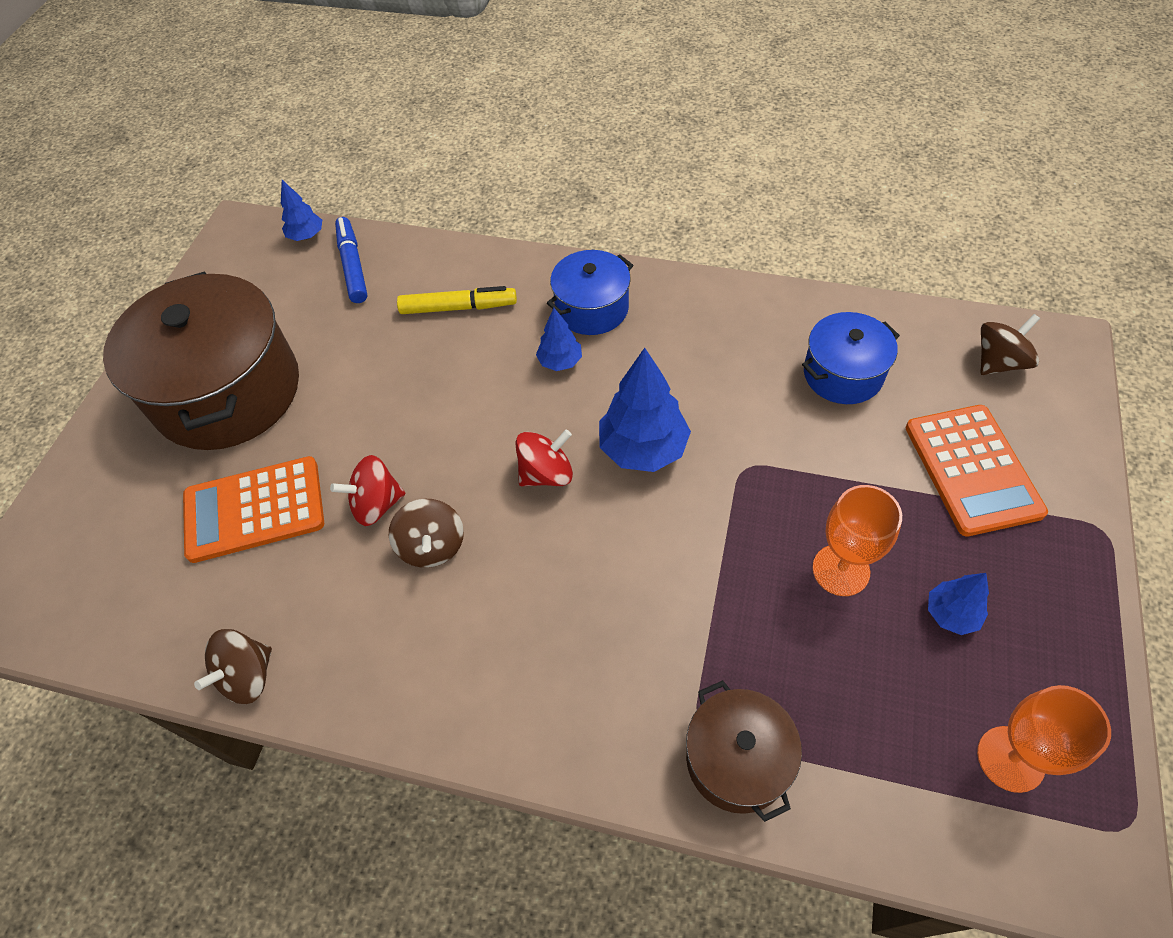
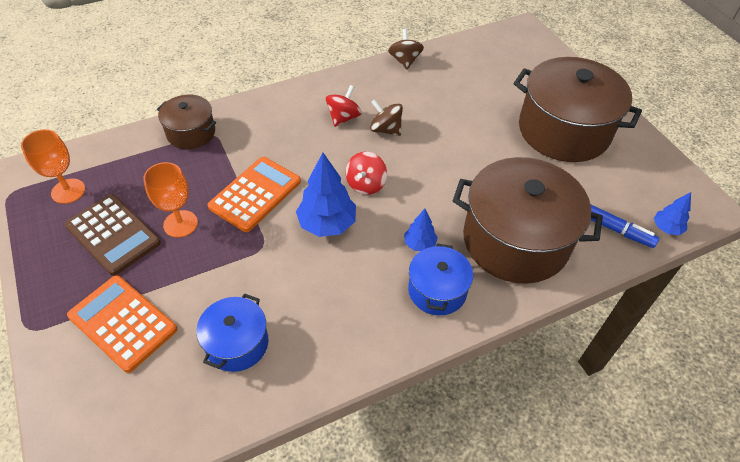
camera: 135 degrees right, 5 degrees down
(254, 509) = (478, 100): orange calculator -> orange calculator (255, 194)
(376, 504) = (429, 129): red spinning top -> red spinning top (343, 117)
(458, 307) = (515, 240): yellow marker -> brown pot
(951, 614) = (113, 234): blue tree -> brown calculator
(999, 362) = (124, 425): brown spinning top -> none

